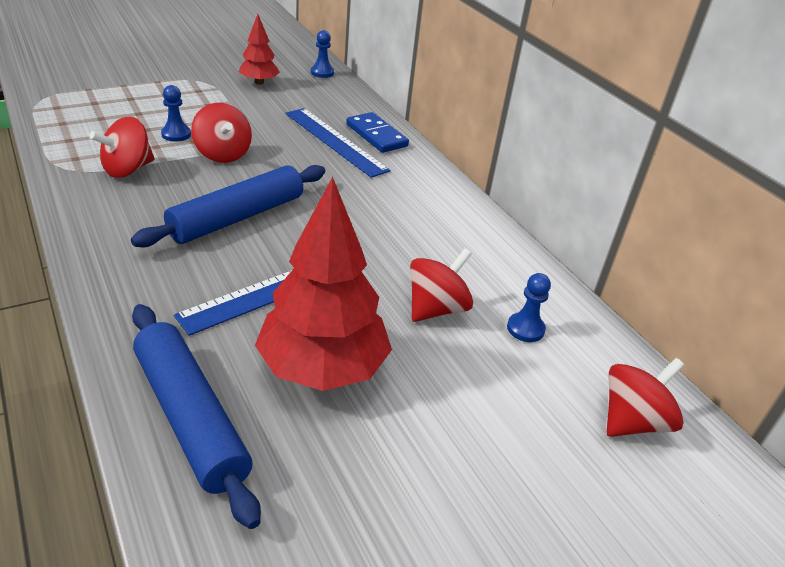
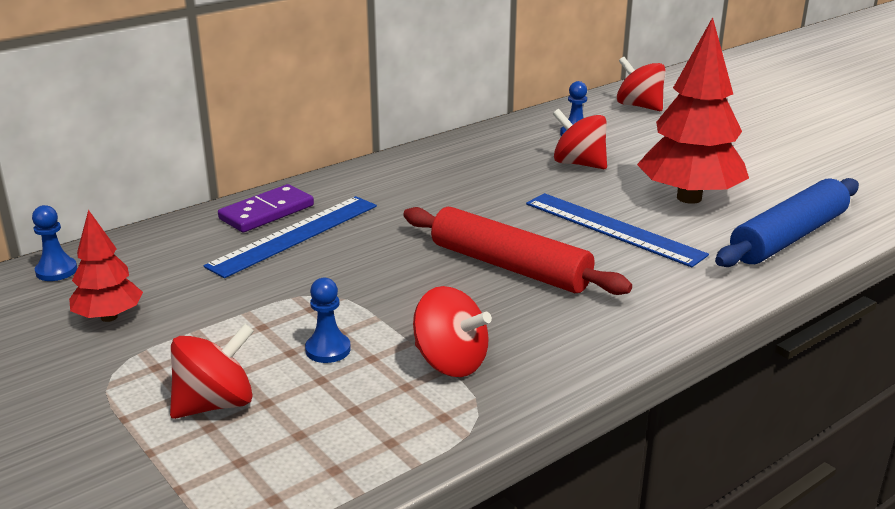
camera: 95 degrees left, 10 degrees down
(223, 154) = (369, 302): red spinning top -> red spinning top (215, 404)
(237, 217) = (509, 266): blue rolling pin -> red rolling pin
(376, 135) = (267, 212): blue domino -> purple domino

